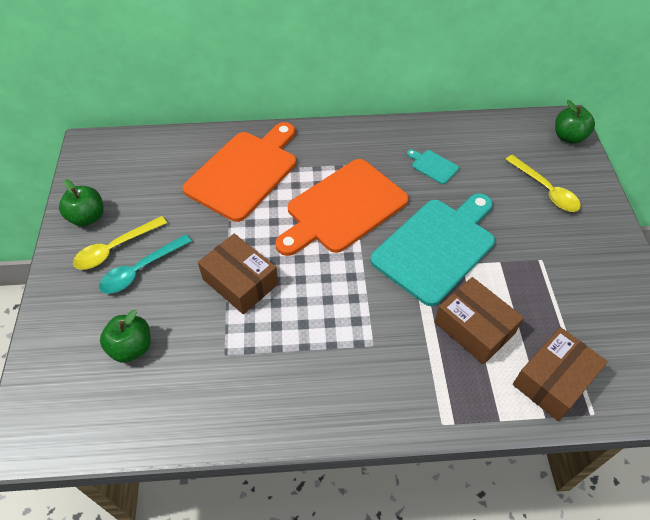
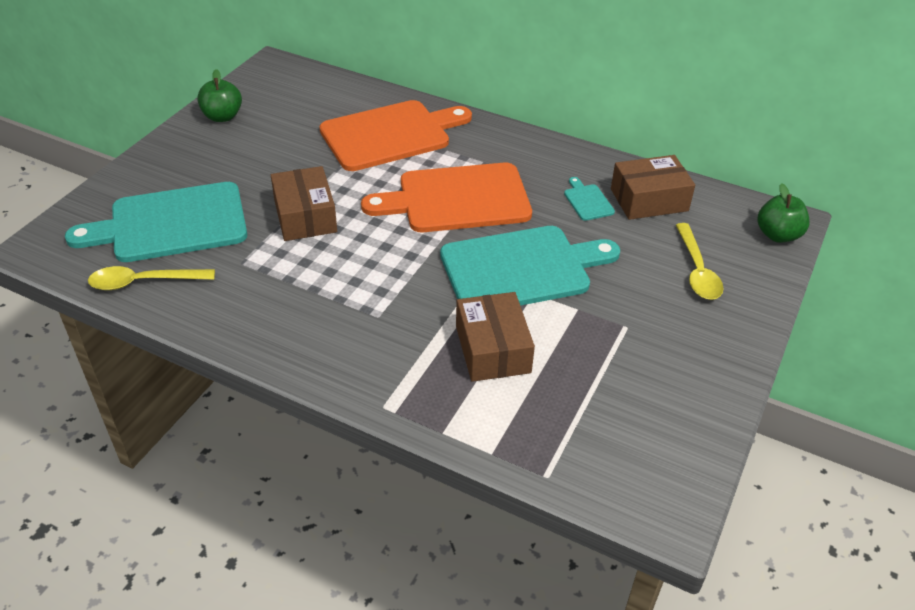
camera: 30 degrees right, 10 degrees down
(115, 248) = (224, 148): yellow spoon -> yellow spoon (144, 282)
(131, 347) = (171, 224): green apple -> turquoise cutting board
(140, 270) = (230, 172): turquoise spoon -> none
(553, 380) = (532, 429): brown box -> brown box (649, 200)

